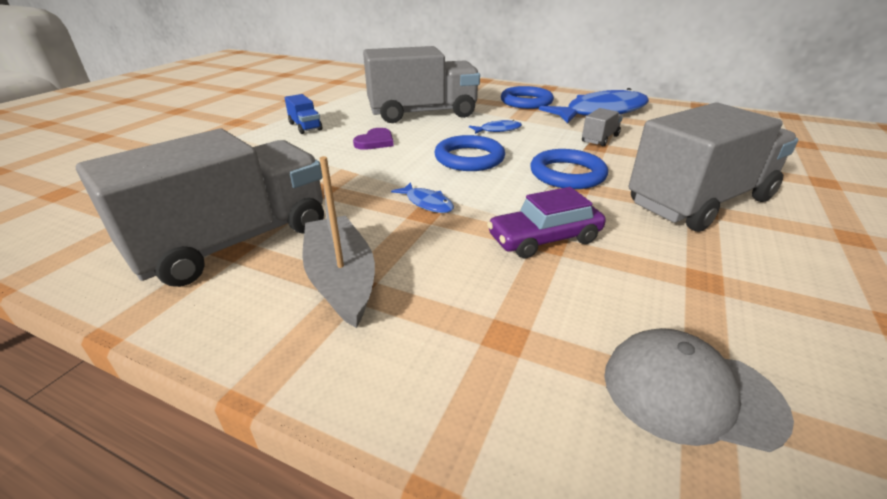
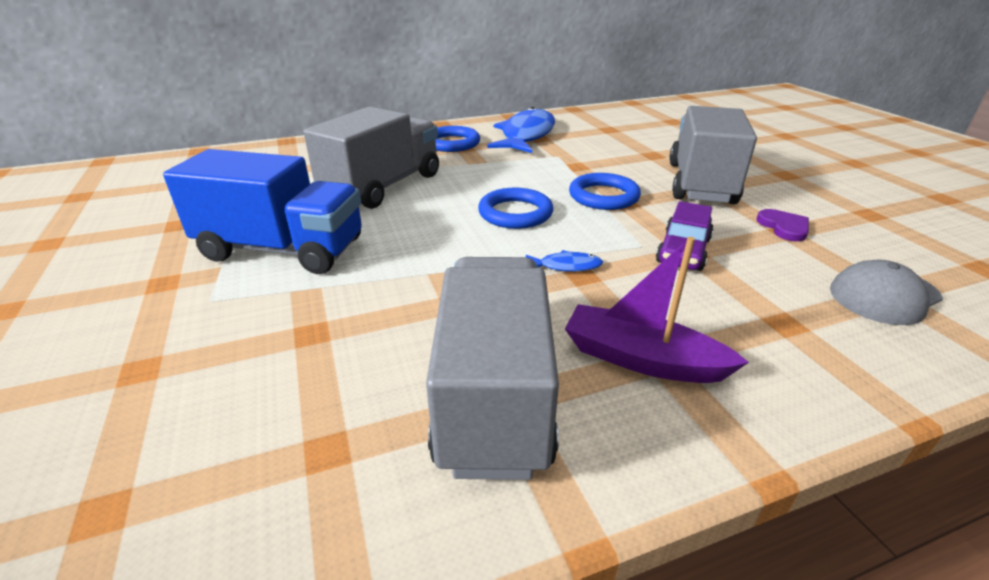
camera: 45 degrees left, 0 degrees up
(305, 127) = (282, 250): blue truck -> blue truck, size x2.42
(341, 279) = (641, 359): grey boat -> purple boat
(375, 142) = (401, 233): purple heart -> purple heart (784, 227)
(498, 130) = (484, 178): blue fish -> none
(600, 139) = (568, 159): grey truck -> none

